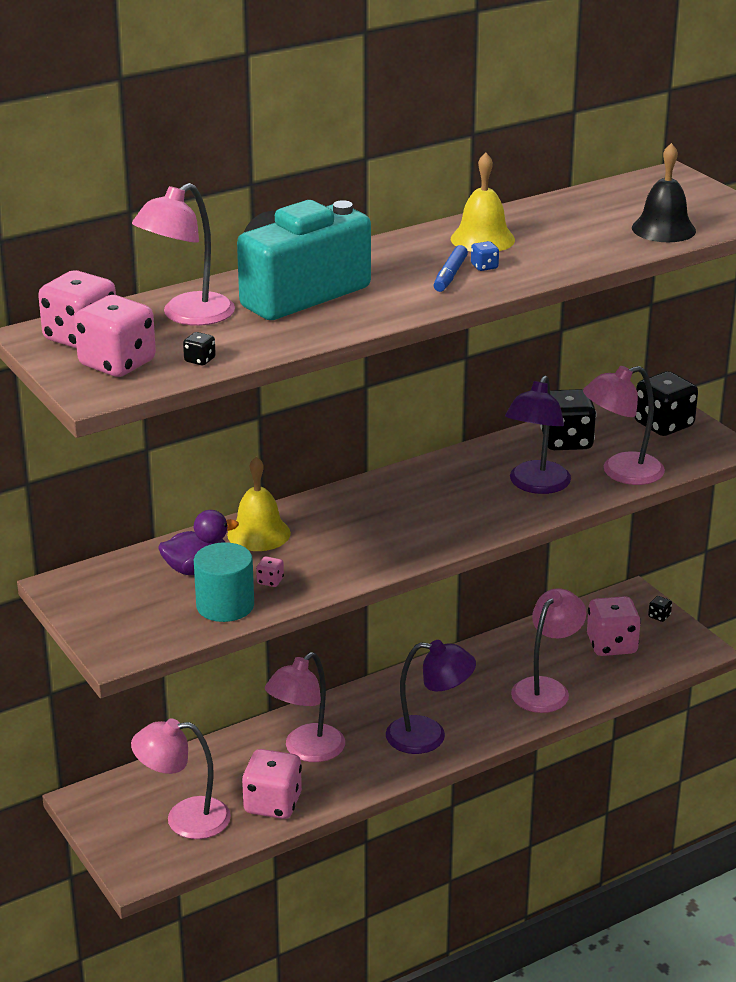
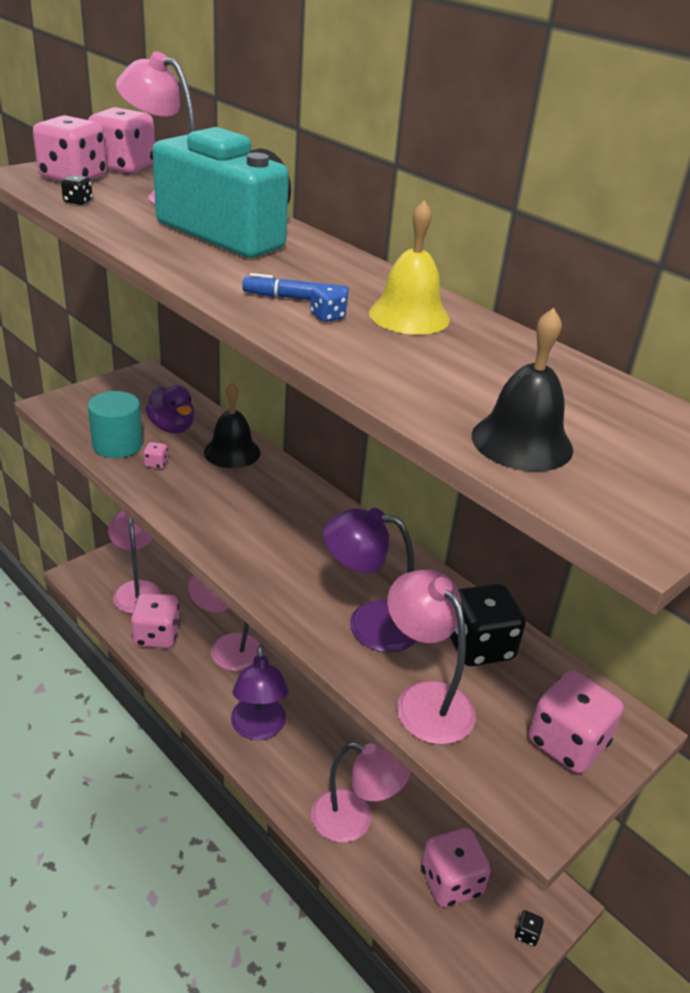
camera: 75 degrees right, 5 degrees up
(259, 533) = (232, 452): yellow bell -> black bell
(663, 425) = (567, 743): black dice -> pink dice

